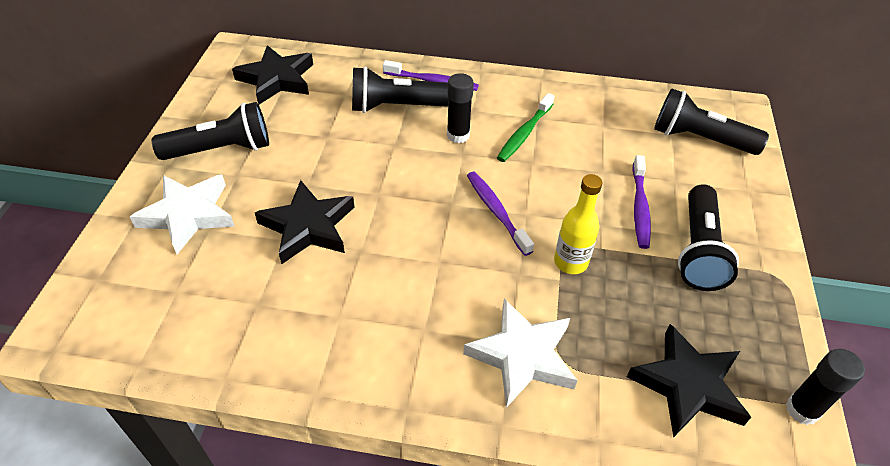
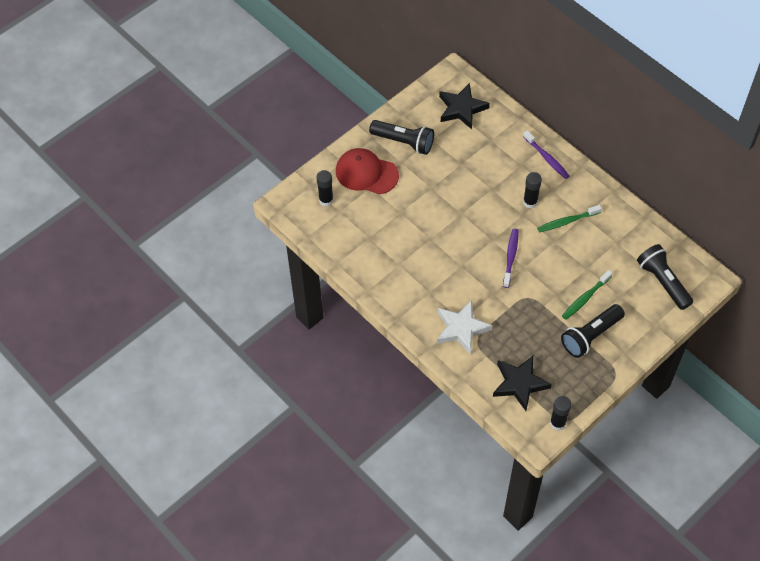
camera: 40 degrees right, 10 degrees up
(139, 288) = (326, 200): none -> black glue stick
(188, 215) = (366, 173): white star -> red cap
(308, 226) = (416, 212): black star -> none
(396, 106) = (512, 164): black flashlight -> none
(570, 262) = (522, 303): yellow bottle -> none
(639, 207) = (585, 298): purple toothbrush -> green toothbrush

